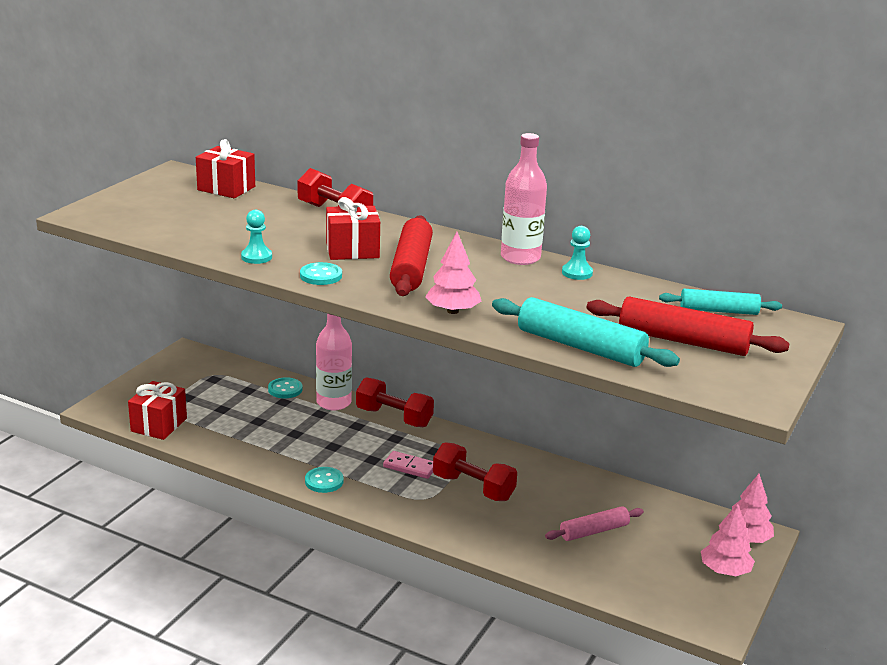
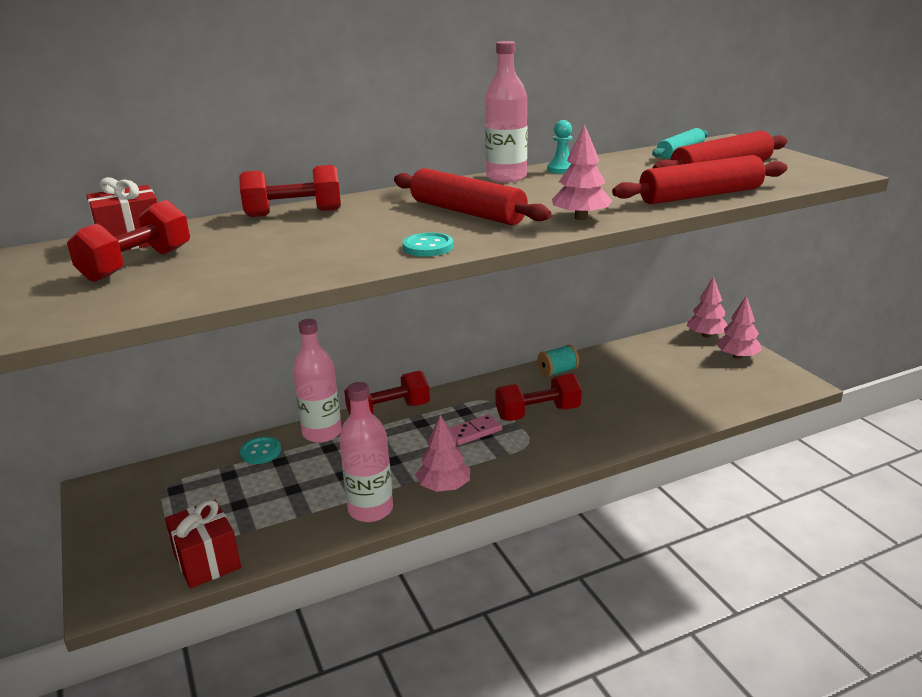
camera: 50 degrees left, 0 degrees up
(192, 205) = (137, 264): none -> red dumbbell
(256, 257) = (334, 263): turquoise pawn -> none
(267, 461) = (370, 509): none -> pink bottle
(324, 481) = (444, 487): turquoise button -> pink tree
(352, 250) = (391, 224): red gift -> none
(556, 474) = (557, 371): none -> turquoise spool
(580, 347) = (700, 196): turquoise rolling pin -> red rolling pin
(594, 531) = (648, 385): pink rolling pin -> none

